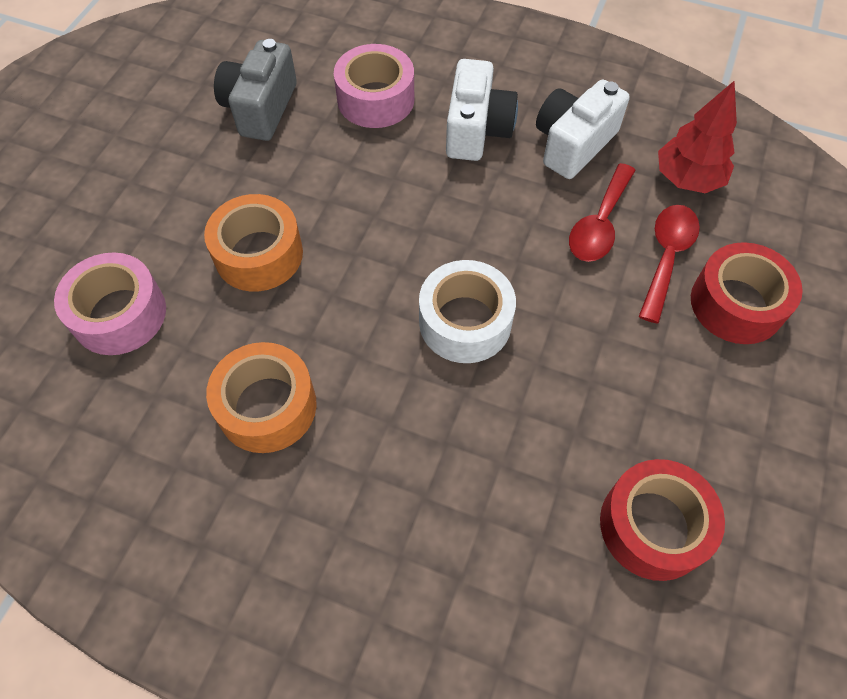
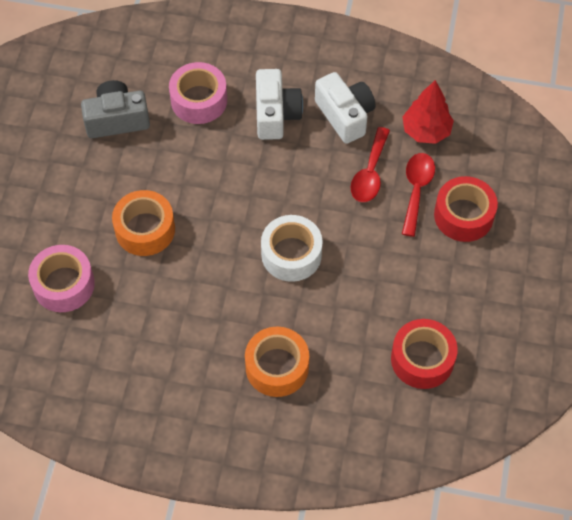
camera: 10 degrees left, 0 degrees up
(260, 108) = (117, 120): grey camera -> grey camera turned 75 degrees clockwise
(267, 406) = (177, 327): orange tape -> orange tape (277, 367)
(573, 144) = (345, 115): white camera -> white camera turned 120 degrees clockwise

